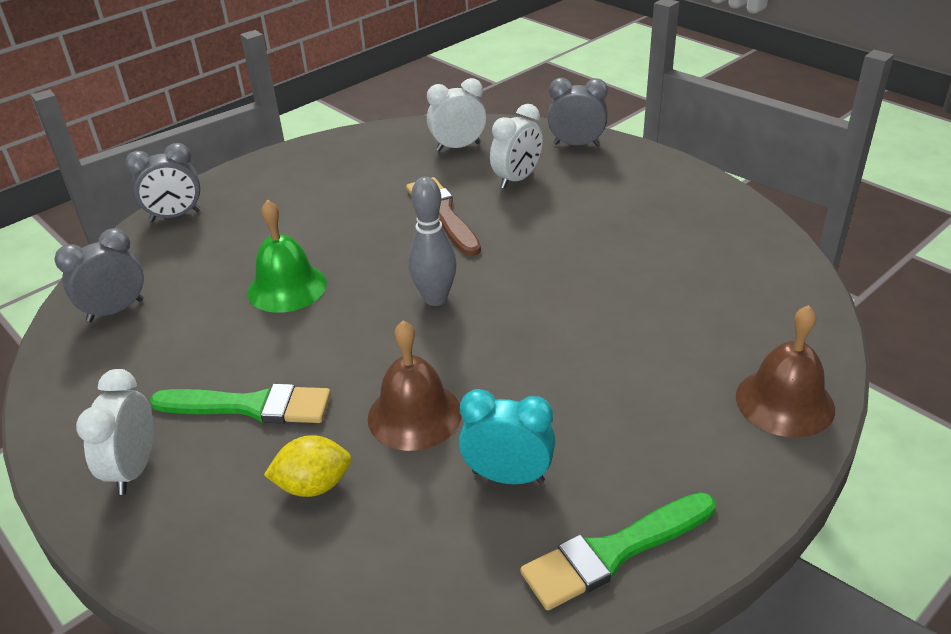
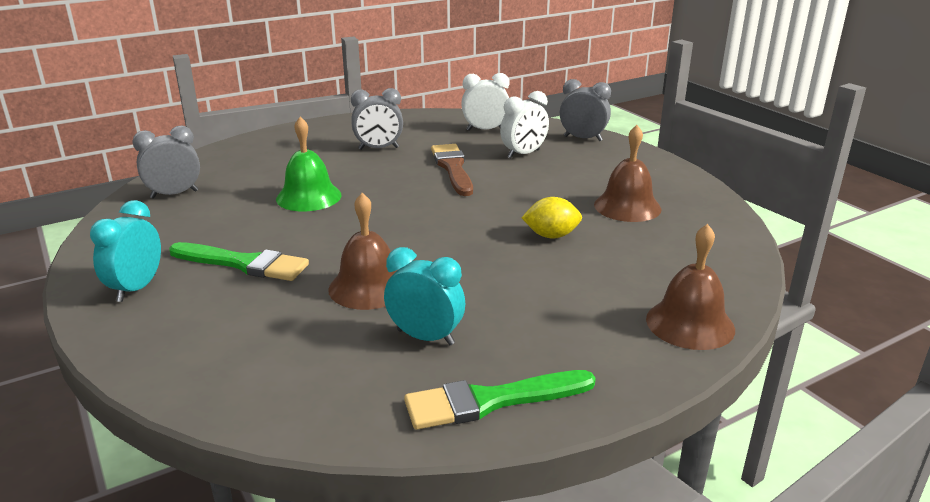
camera: 10 degrees right, 10 degrees down
(134, 469) = (136, 288): white clock -> turquoise clock
(175, 216) = (247, 145): grey clock -> grey clock (378, 148)
(313, 485) = (266, 319): yellow lemon -> yellow lemon (551, 236)
(435, 298) = (421, 218): grey bowling pin -> none
(662, 242) = (627, 206): none -> brown bell

